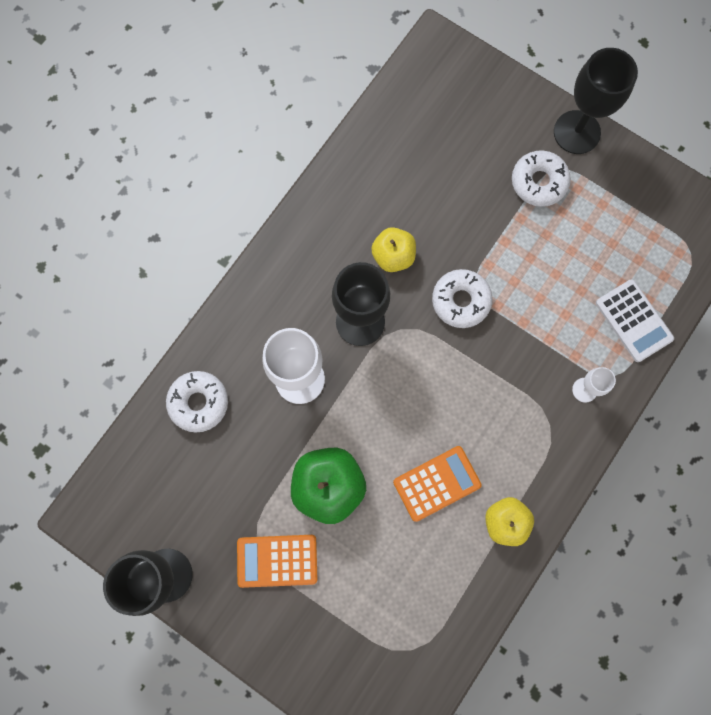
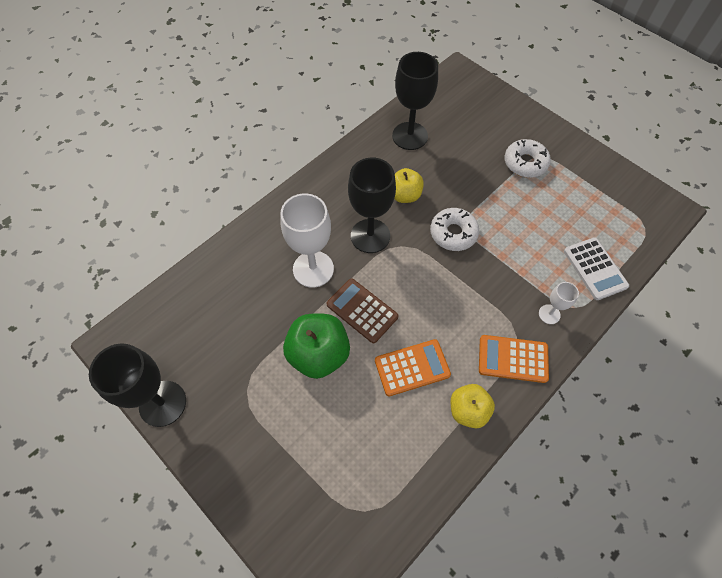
camera: 10 degrees right, 15 degrees down
(198, 403) = (228, 273): white donut -> none
(277, 560) = (261, 408): orange calculator -> orange calculator (513, 359)
(368, 423) = (362, 311): none -> brown calculator
(577, 132) = (557, 136): black goblet -> black goblet (410, 136)

